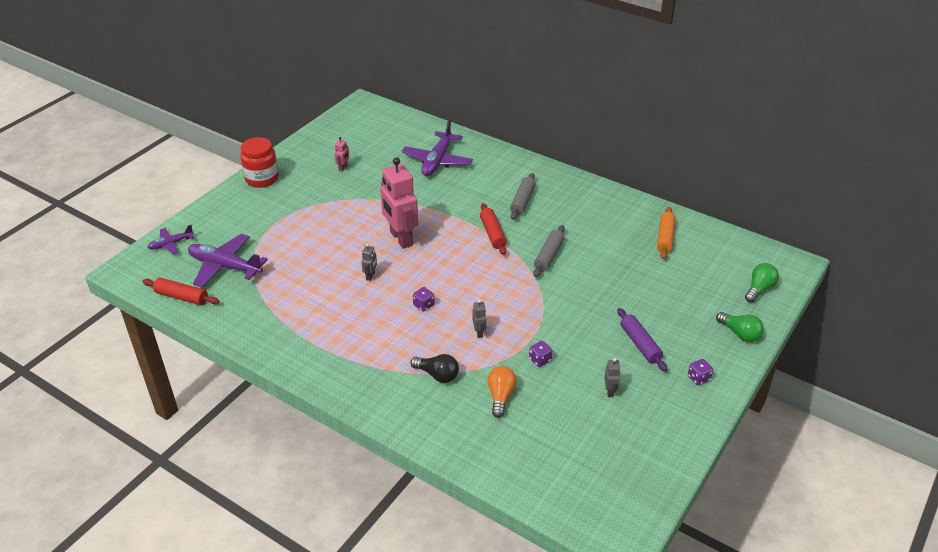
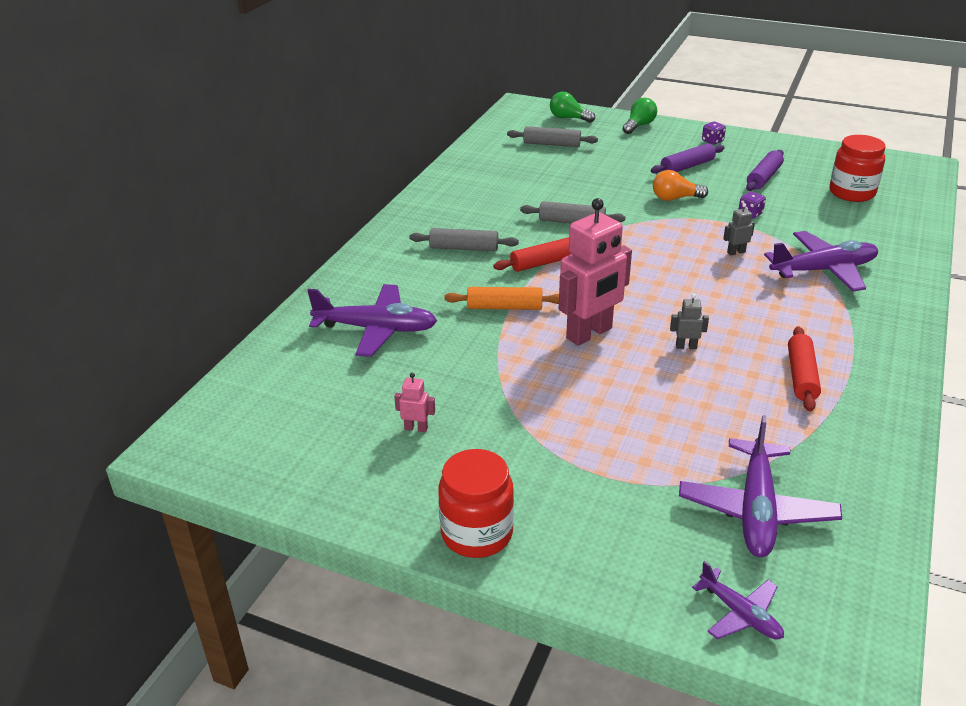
camera: 100 degrees left, 5 degrees down
(182, 297) = (864, 543): red rolling pin -> red rolling pin (801, 376)
(423, 305) = (716, 295): purple dice -> none
(437, 375) = (823, 270): black light bulb -> purple plane
(500, 396) = (820, 230): orange light bulb -> orange light bulb (675, 198)
(567, 447) = (852, 193): none -> red jar
(610, 391) = (763, 177): grey robot -> purple rolling pin
(665, 238) = (506, 160): orange rolling pin -> orange rolling pin (504, 307)
(697, 268) = (551, 144): none -> grey rolling pin

